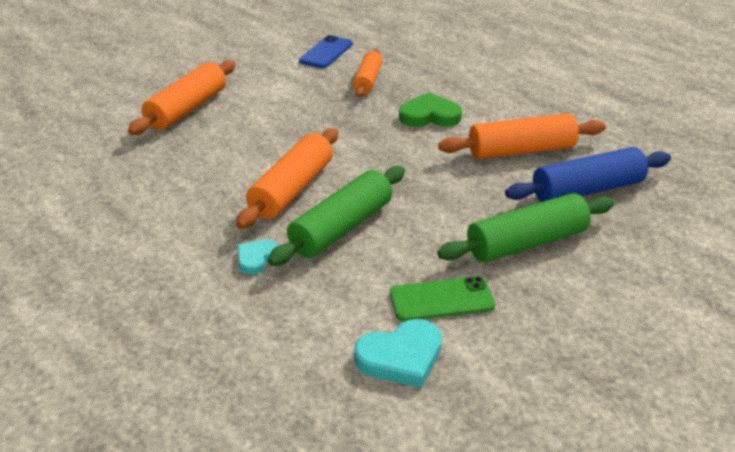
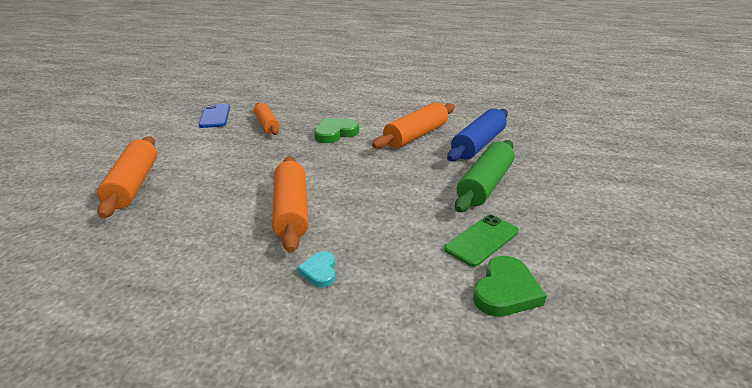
camera: 35 degrees left, 5 degrees down
(341, 228) = (359, 222): green rolling pin -> none
(401, 357) = (506, 291): turquoise heart -> green heart

